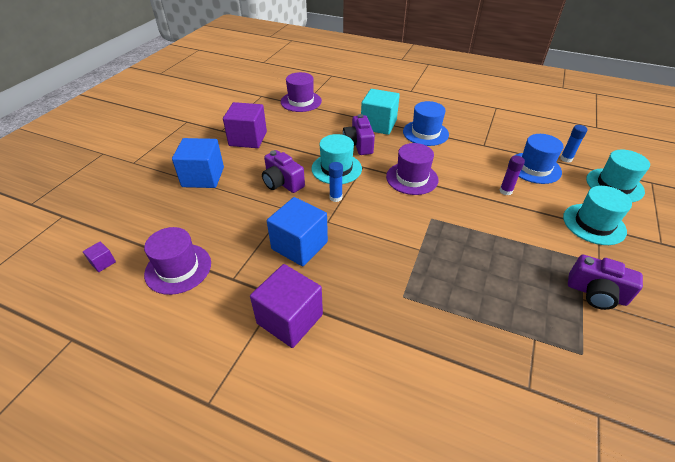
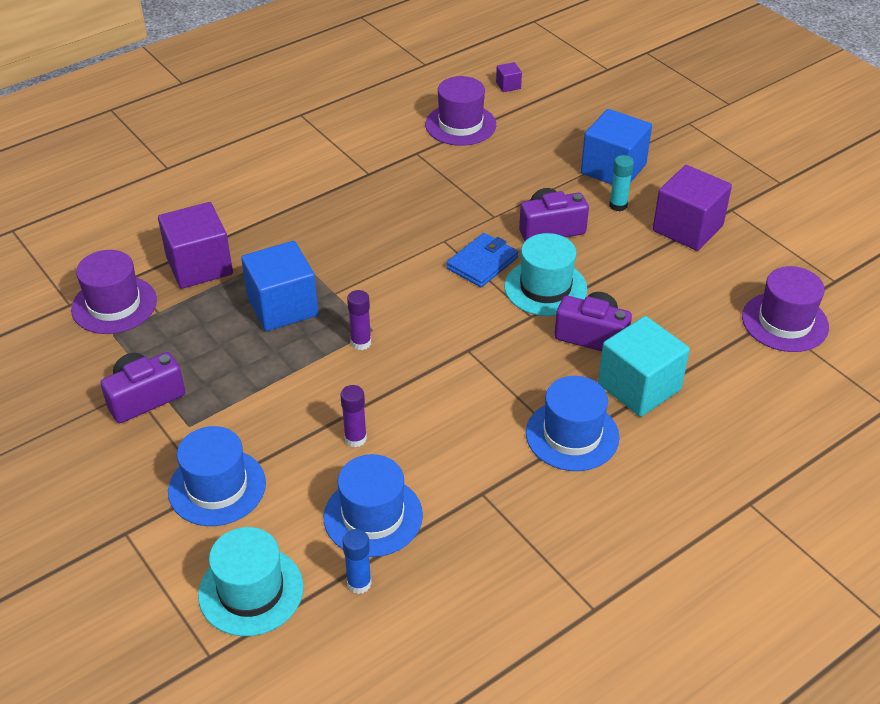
camera: 120 degrees right, 0 degrees up
(242, 165) = (618, 205): none -> turquoise glue stick
(290, 319) = (335, 172): purple cube -> purple cube (199, 266)
(299, 245) = (423, 207): blue cube -> blue cube (282, 306)
(335, 197) = (482, 263): blue glue stick -> blue wallet
(412, 178) = (464, 353): purple hat -> purple hat (114, 305)
(446, 218) = (361, 343): none -> purple glue stick
(594, 224) = (217, 487): turquoise hat -> blue hat

